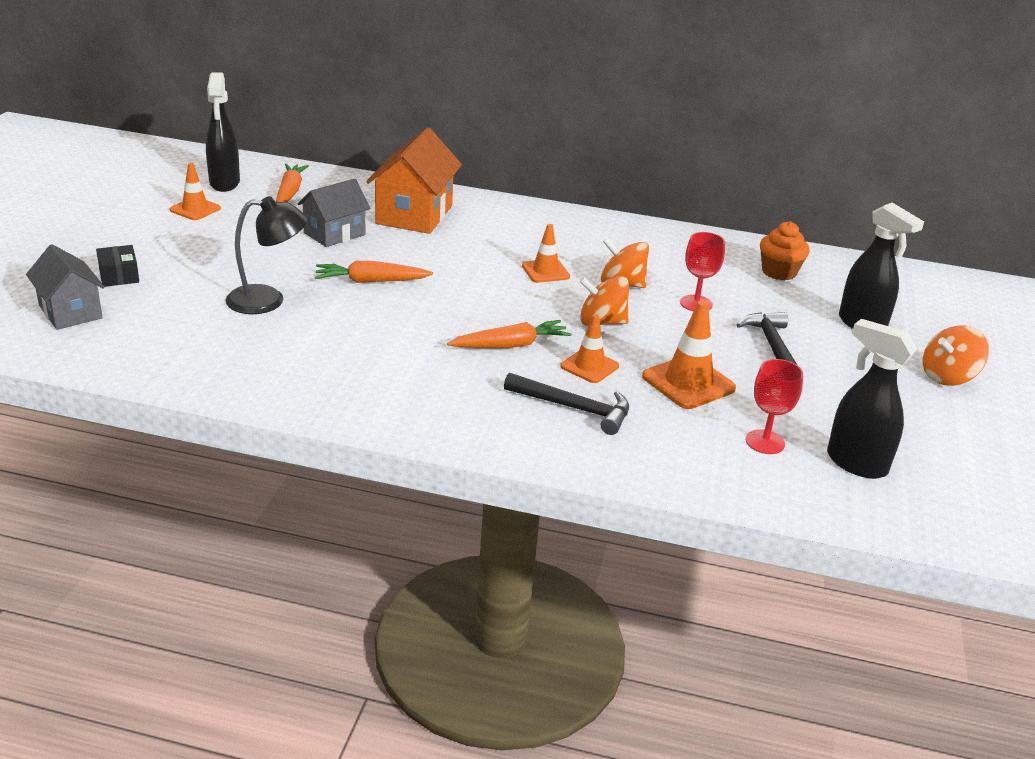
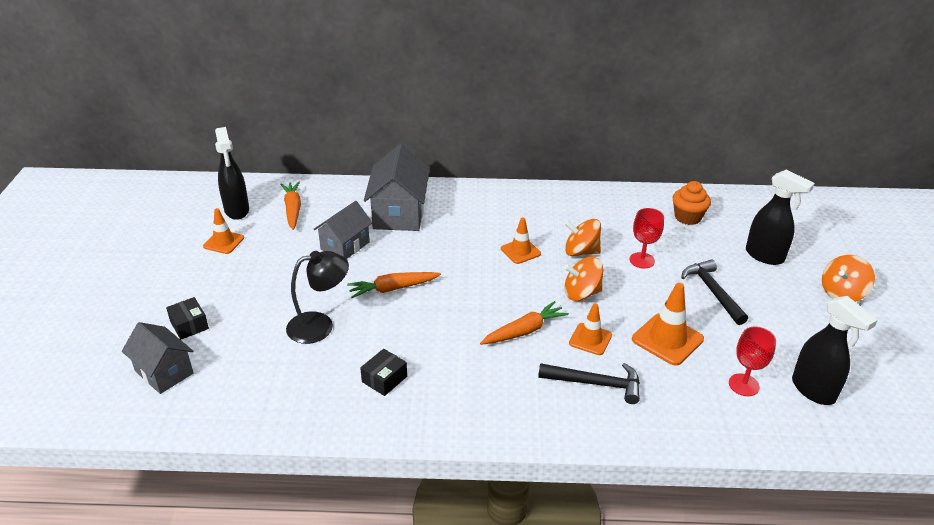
camera: 10 degrees left, 5 degrees up
(318, 360) = (384, 379): none -> black box
(414, 214) = (399, 214): orange house -> grey house
(855, 463) = (813, 390): black spray bottle -> black spray bottle turned 150 degrees counterclockwise

